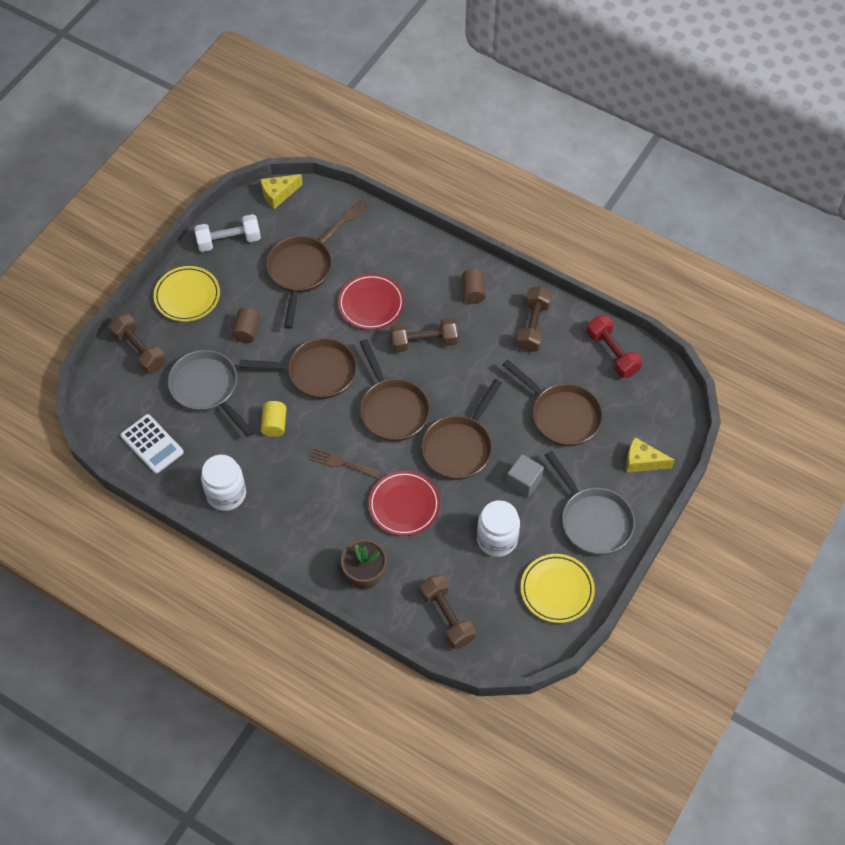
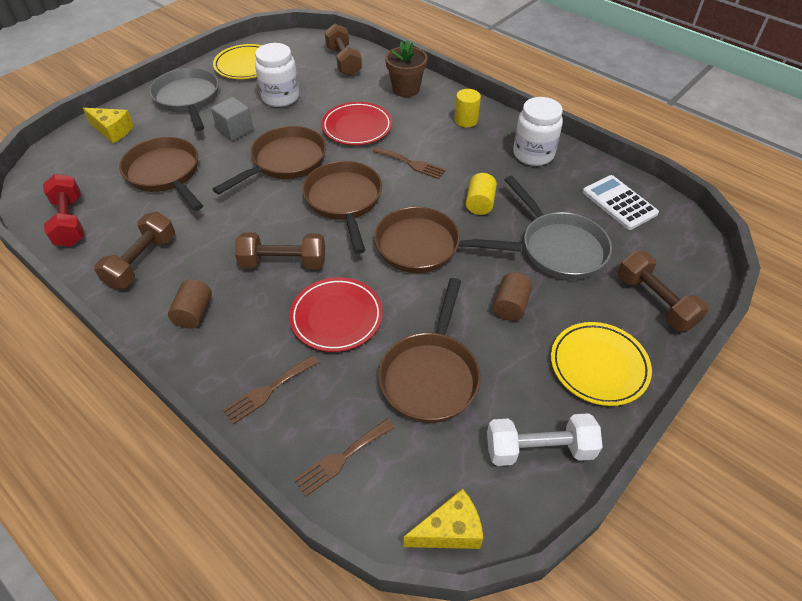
camera: 170 degrees left, 10 degrees down
(294, 533) = (466, 120): none -> yellow cylinder
(401, 249) = (268, 390): none -> brown fork

